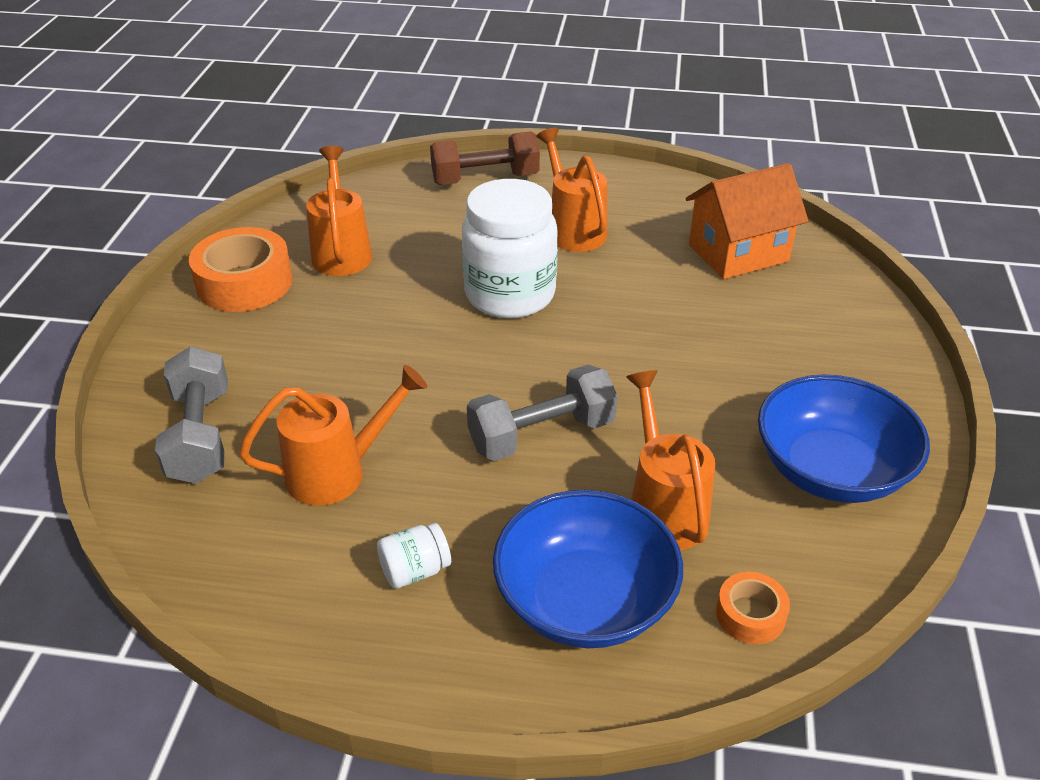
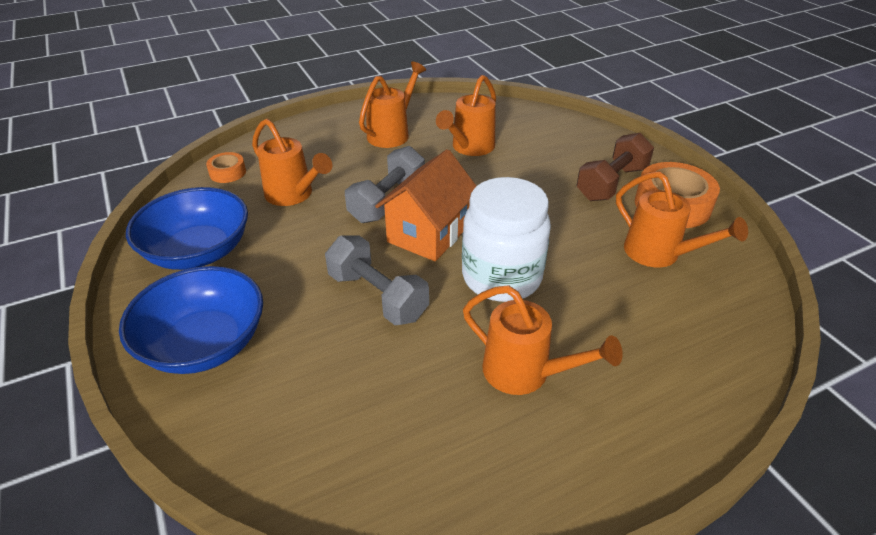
camera: 145 degrees right, 0 degrees up
(200, 436) = (551, 135): grey dumbbell -> grey dumbbell (377, 296)
(415, 571) = (392, 133): white jar -> orange watering can
(485, 179) = (680, 399): brown dumbbell -> brown dumbbell (611, 183)
(585, 600) = (309, 151): blue bowl -> blue bowl (204, 344)
(738, 253) = (345, 428): orange house -> orange house (428, 234)

